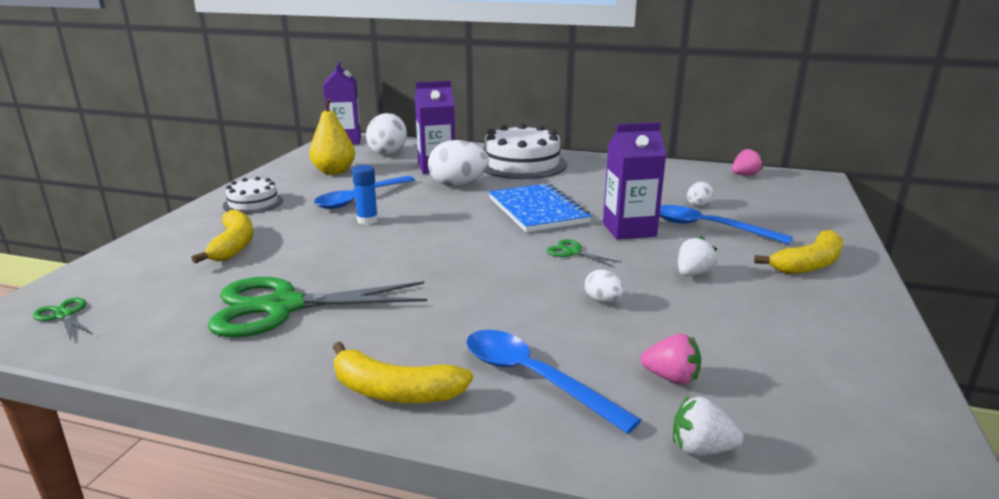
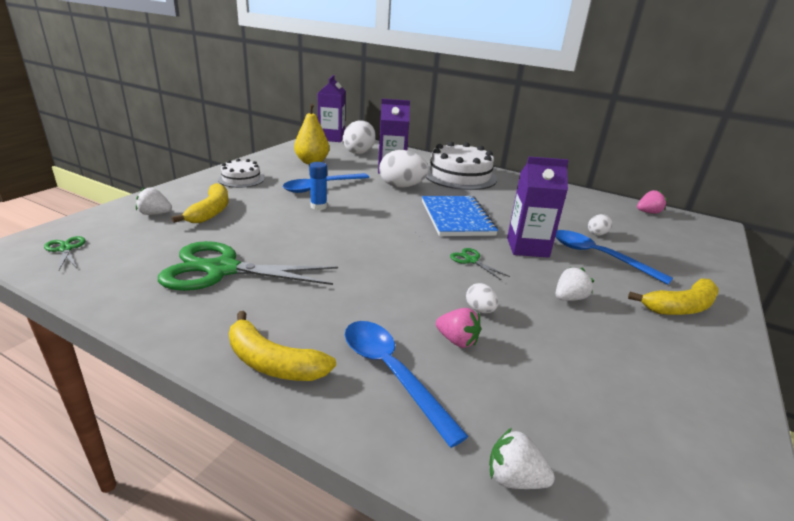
camera: 10 degrees right, 5 degrees up
(161, 258) = (155, 214): none -> white strawberry
(671, 378) = (513, 397): pink strawberry -> pink strawberry (457, 340)

